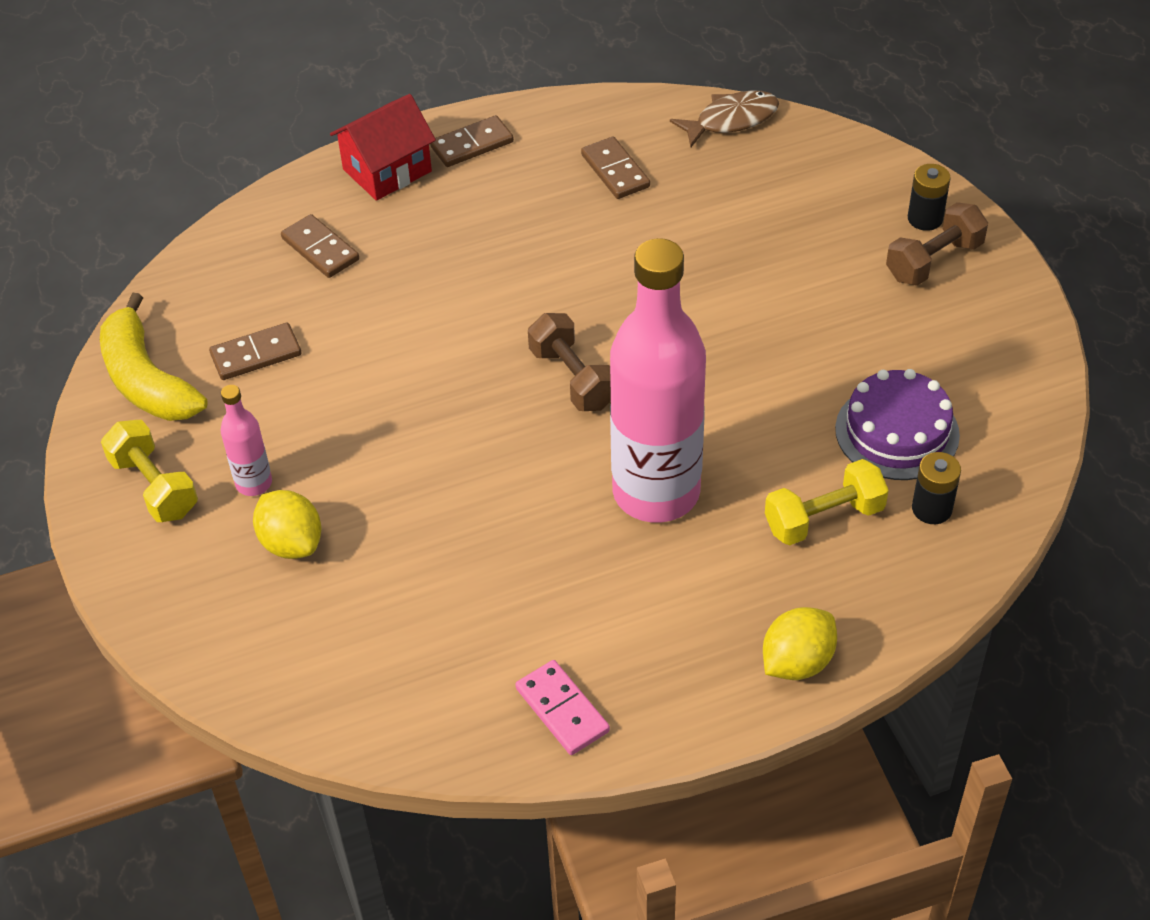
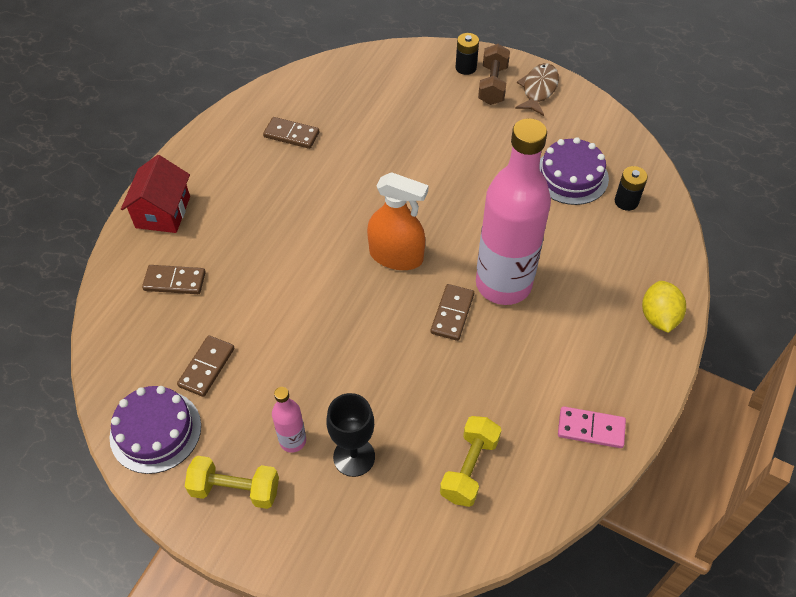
camera: 45 degrees left, 5 degrees up
(147, 380) = (155, 431): yellow banana -> purple cake
(291, 543) = (354, 457): yellow lemon -> black goblet
(472, 144) = (196, 168): brown domino -> brown domino (452, 313)
(572, 378) = (396, 256): brown dumbbell -> orange spray bottle
(731, 120) = (320, 74): brown fish -> brown fish (538, 89)
(824, 518) = (589, 240): yellow dumbbell -> yellow dumbbell (469, 468)

